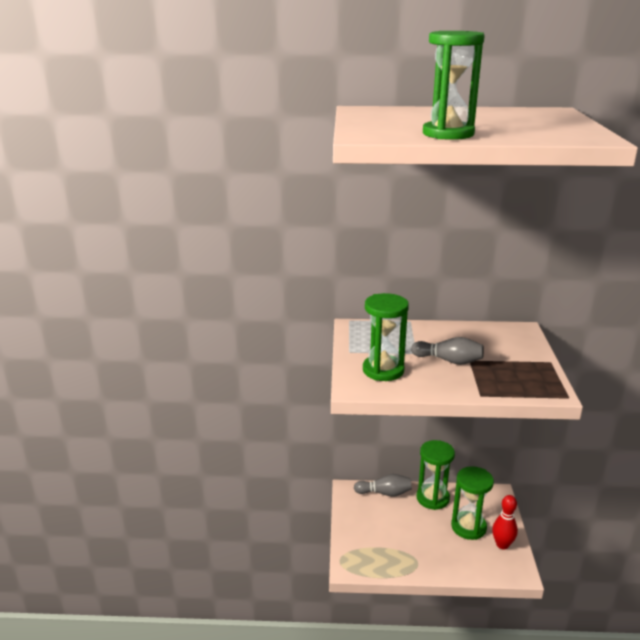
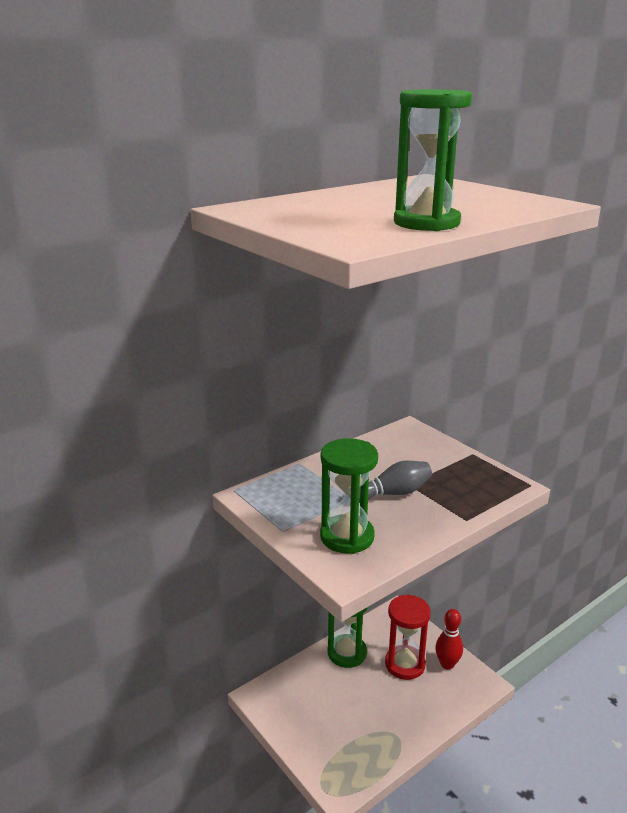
camera: 40 degrees left, 0 degrees up
(385, 493) = (297, 676): grey bowling pin -> none
(468, 527) = (405, 664): green hourglass -> red hourglass

